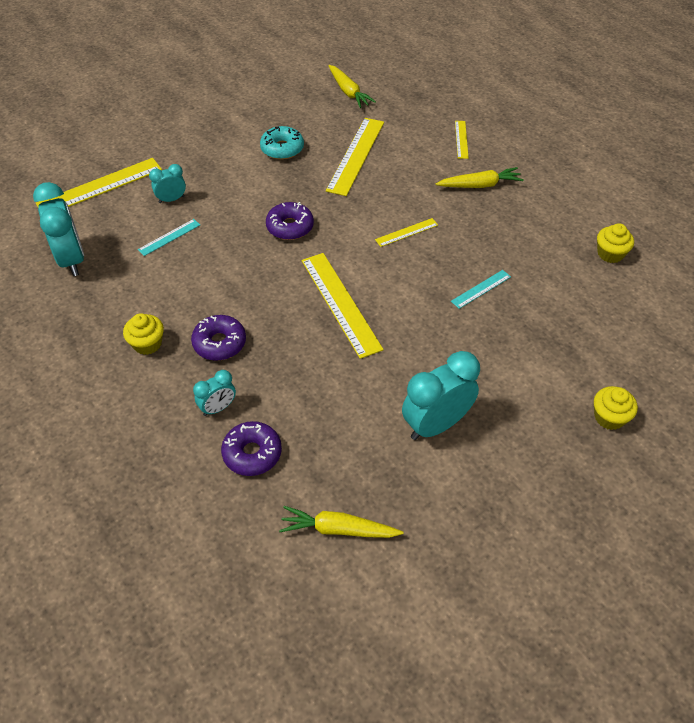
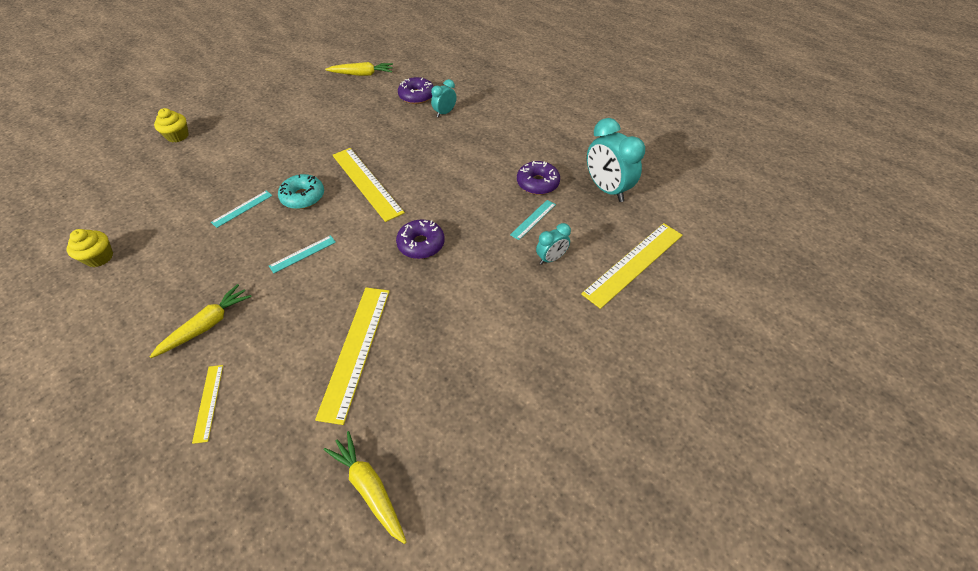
camera: 170 degrees right, 0 degrees up
(147, 344) = (509, 140): yellow cupcake -> none
(219, 343) = (456, 146): purple donut -> purple donut (537, 183)
(282, 149) = (450, 347): turquoise donut -> turquoise donut (303, 197)
(406, 232) = (302, 254): yellow ruler -> turquoise ruler
(436, 425) = (299, 120): turquoise clock -> none
(480, 185) = (207, 325): yellow carrot -> yellow carrot turned 150 degrees clockwise

